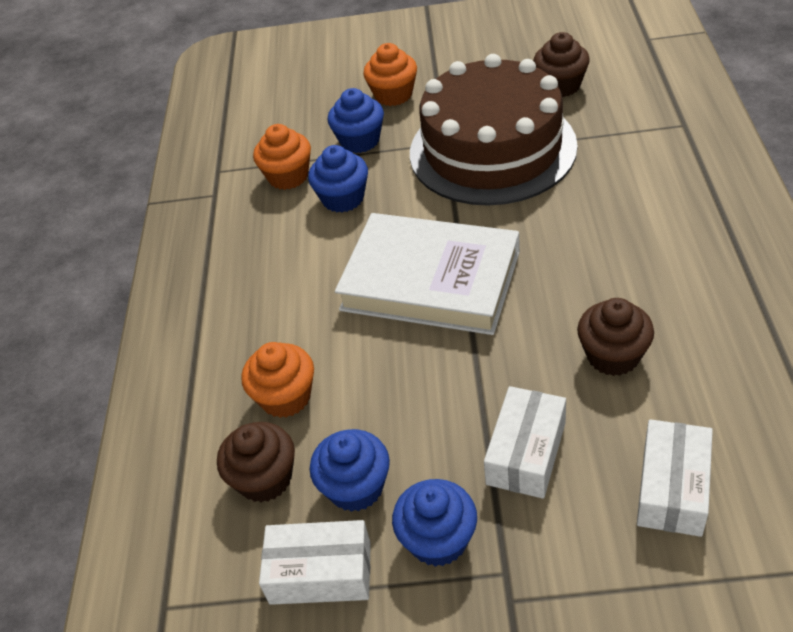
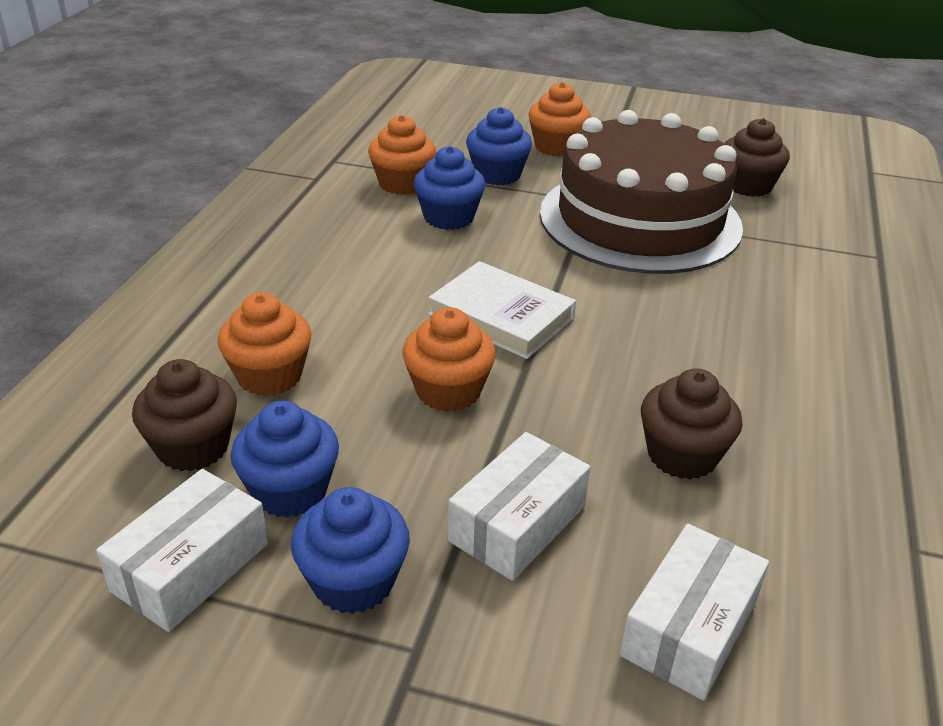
camera: 10 degrees right, 10 degrees down
(320, 572) = (190, 567): white box -> white box turned 75 degrees counterclockwise
(424, 362) = (448, 391): none -> orange cupcake
(430, 280) = (501, 316): white book -> white book, size x0.61

